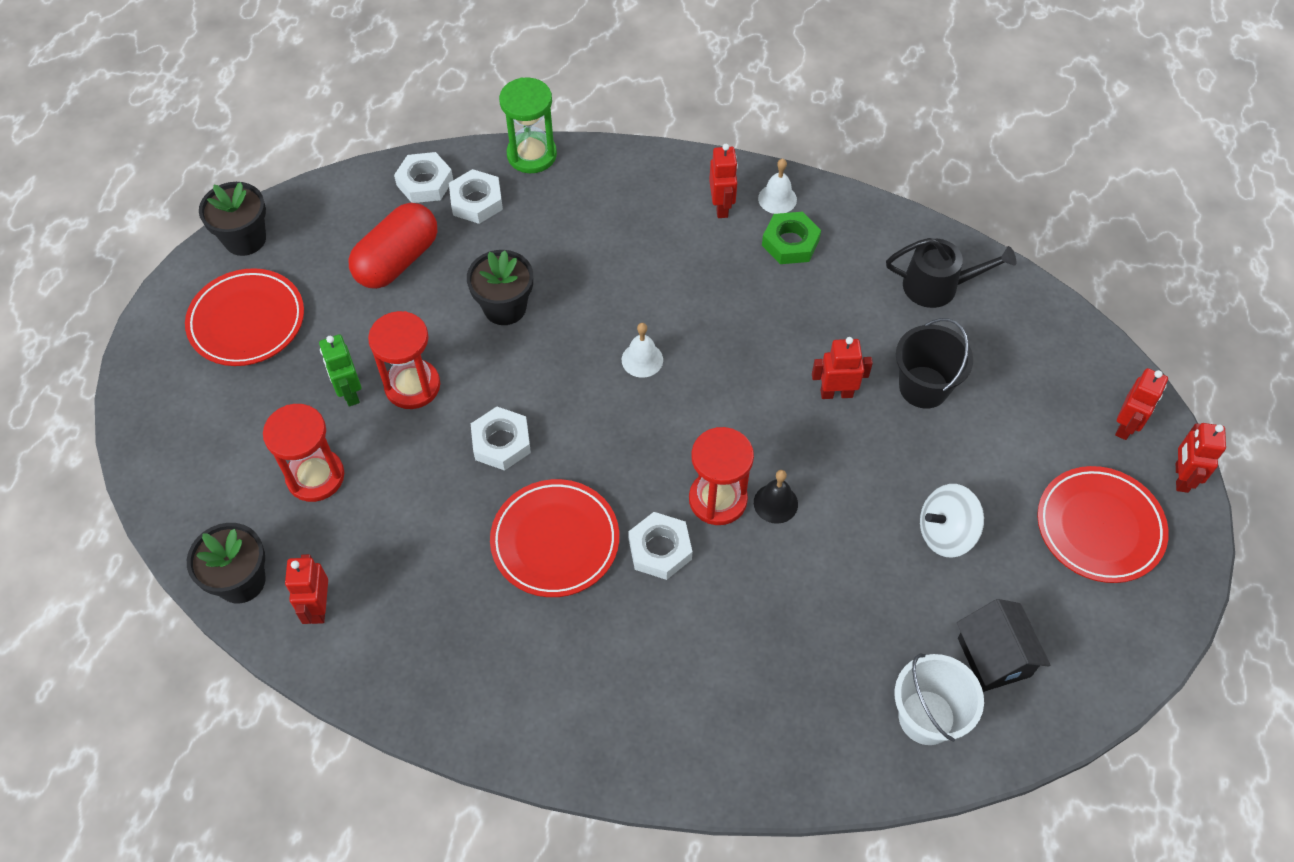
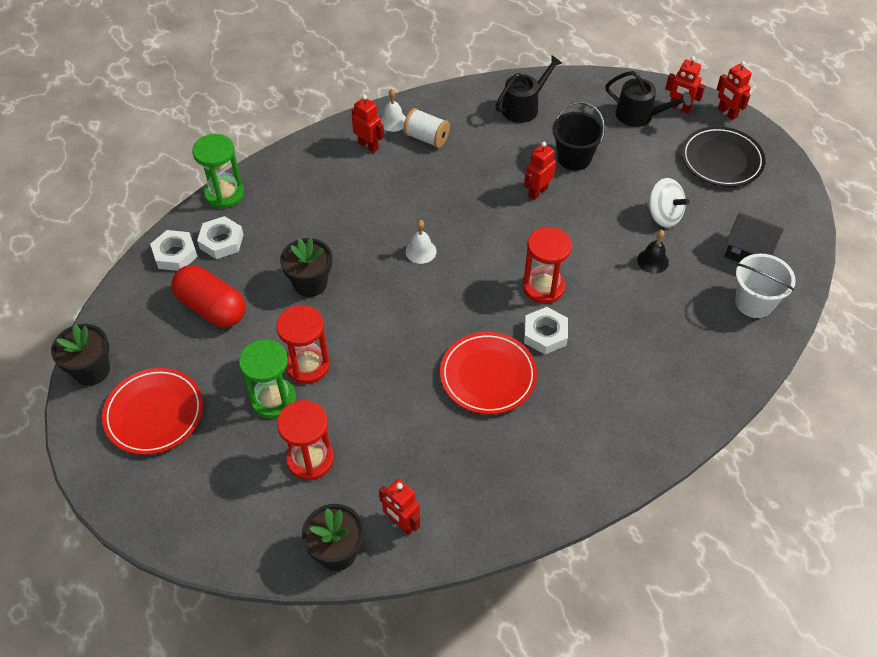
camera: 45 degrees left, 5 degrees down
(349, 392) = (273, 399): green robot -> green hourglass
(397, 260) = (212, 308): red capsule -> red capsule turned 45 degrees counterclockwise
(501, 442) = (396, 352): white nut -> none
(775, 503) = (572, 266): black bell -> black bell (652, 261)
(790, 243) = (426, 138): green nut -> white spool
(945, 533) = (663, 215): white spinning top -> white spinning top turned 75 degrees counterclockwise
(1063, 396) = (639, 115): none -> black watering can
(1099, 527) = (721, 160): red plate -> black plate
(1126, 426) = (679, 108): red robot -> red robot turned 135 degrees clockwise

